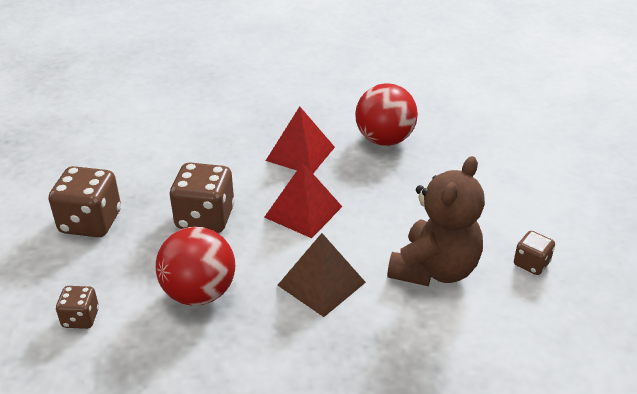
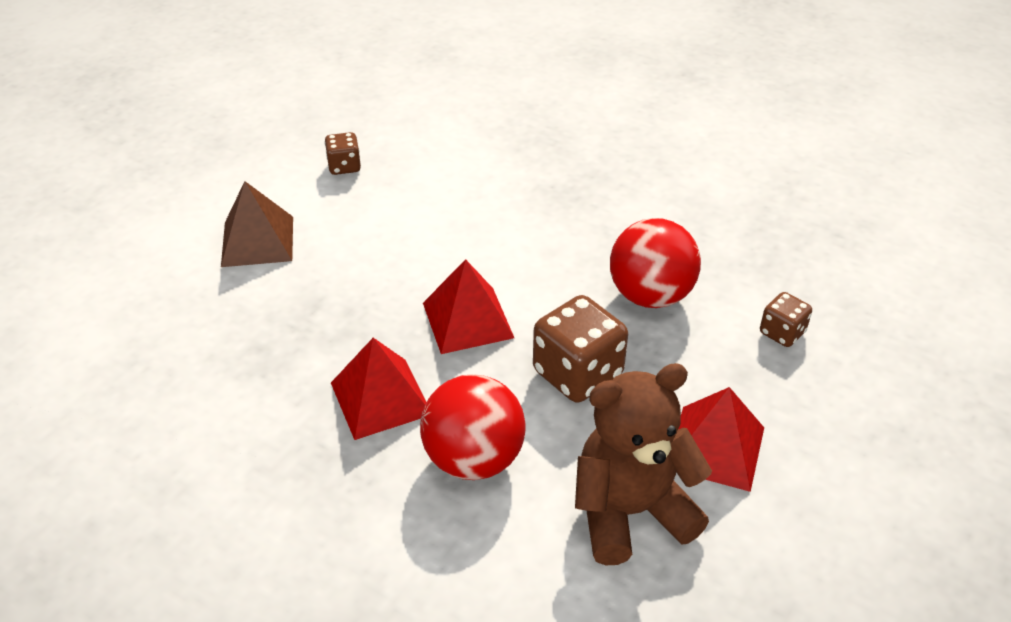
camera: 140 degrees left, 5 degrees up
(90, 222) = (715, 448): brown dice -> red pyramid
(321, 283) = (532, 244): brown pyramid -> brown pyramid (257, 241)
(384, 140) = (264, 356): red ball -> red ball (474, 459)
(434, 269) = (424, 203): brown teddy bear -> brown teddy bear (630, 512)

